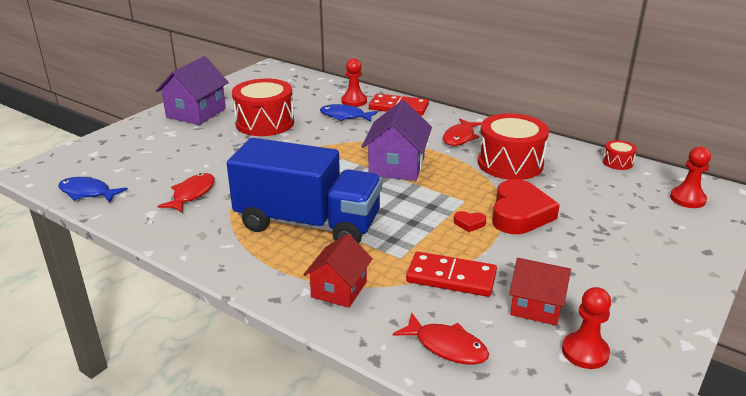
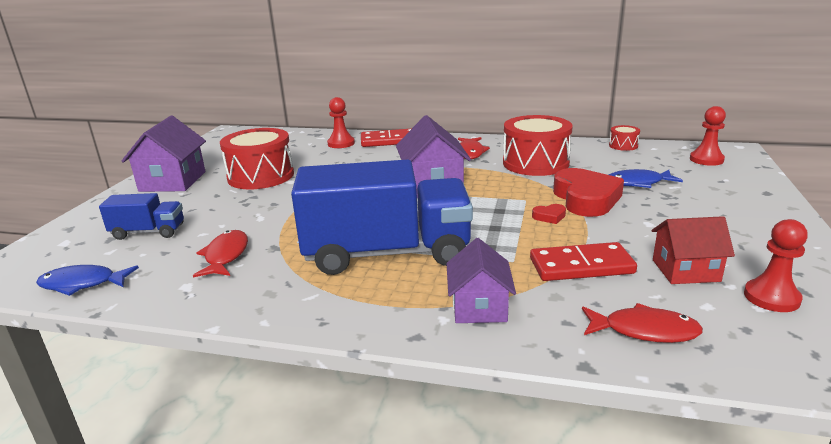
camera: 20 degrees left, 5 degrees down
(152, 158) = (148, 232): none -> blue truck
(339, 289) = (479, 307): red house -> purple house
(345, 116) = (342, 156): blue fish -> blue fish (637, 183)

